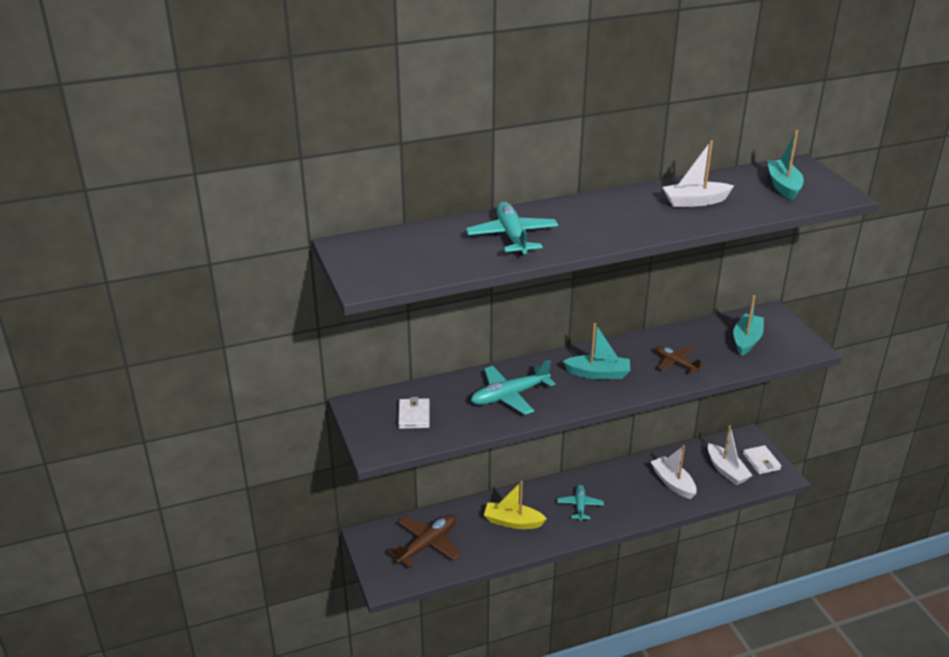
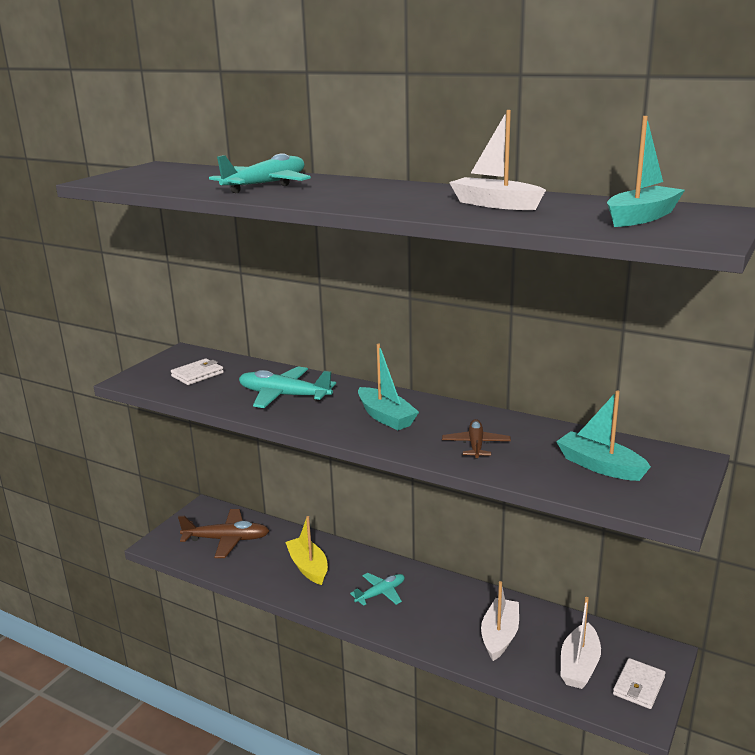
camera: 50 degrees right, 10 degrees down
(746, 340) = (600, 466): turquoise boat -> turquoise boat turned 120 degrees counterclockwise

